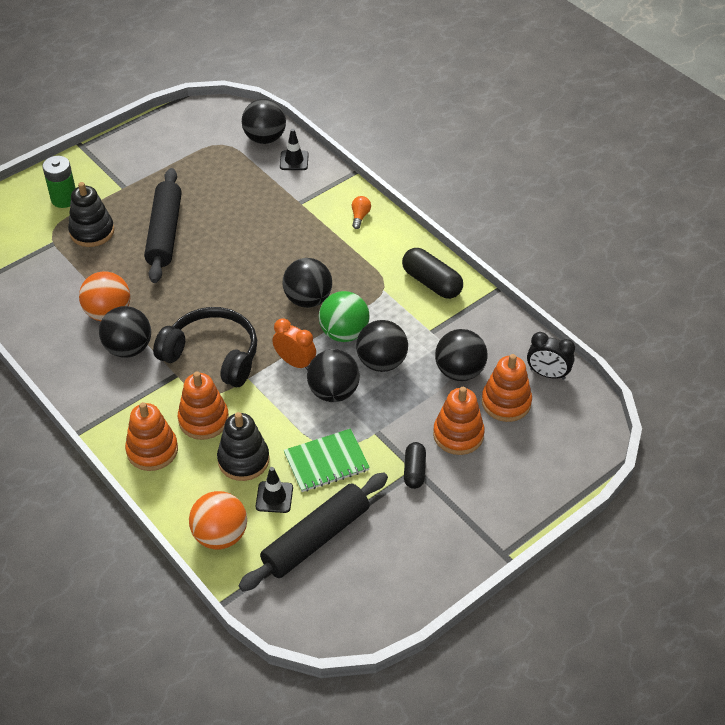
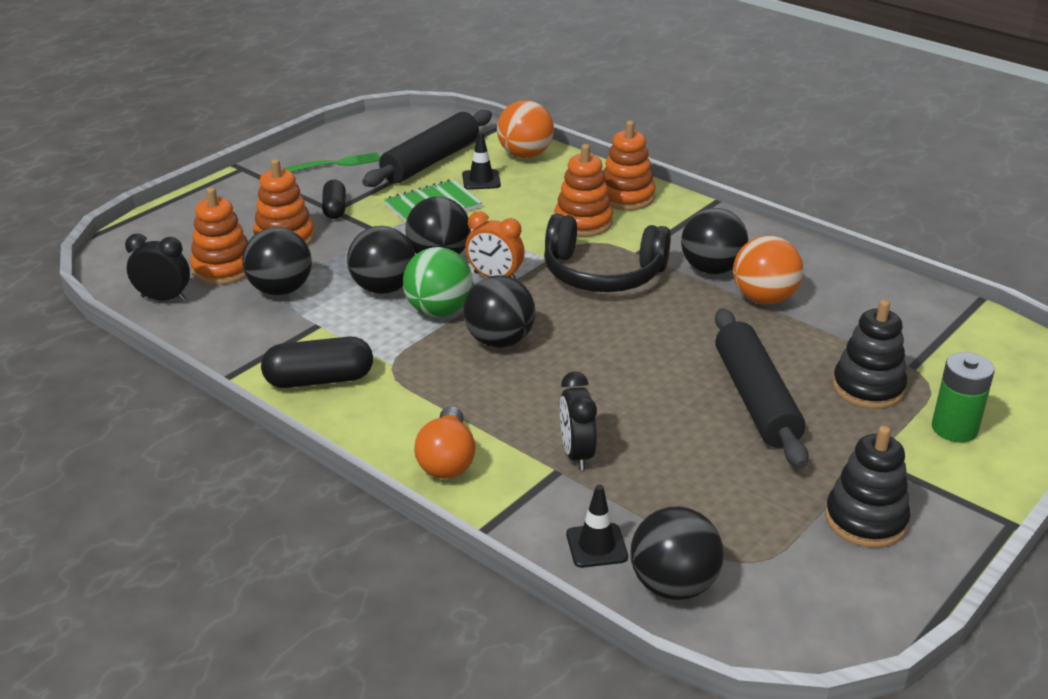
camera: 170 degrees right, 15 degrees down
(243, 460) = (524, 199): black stacking toy -> black stacking toy (865, 520)
(286, 211) = (576, 454): none -> black clock
(360, 216) = (447, 460): orange light bulb -> orange light bulb, size x1.74
(410, 548) = (336, 164): none -> green fork
(431, 283) = (319, 380): black capsule -> black capsule turned 45 degrees counterclockwise

